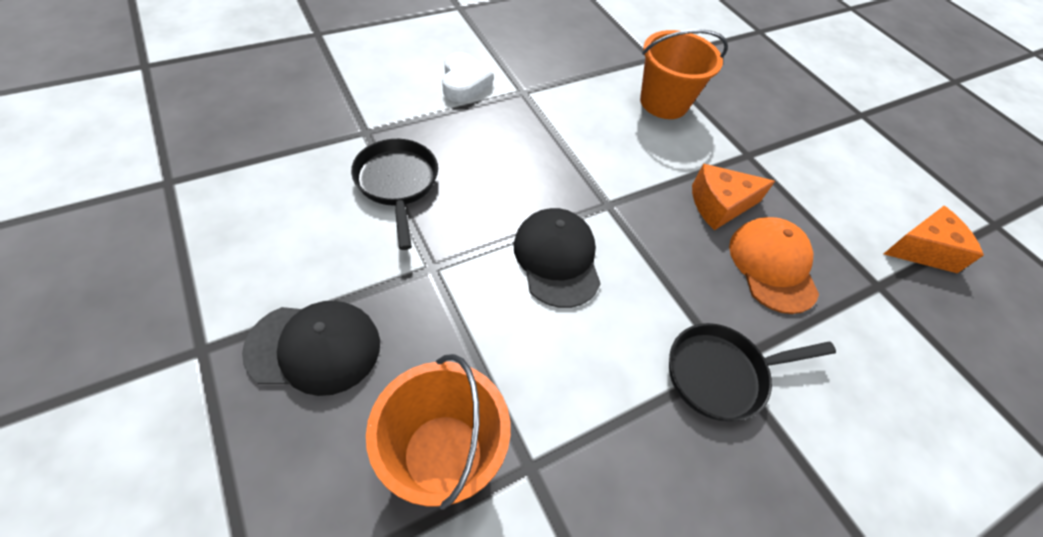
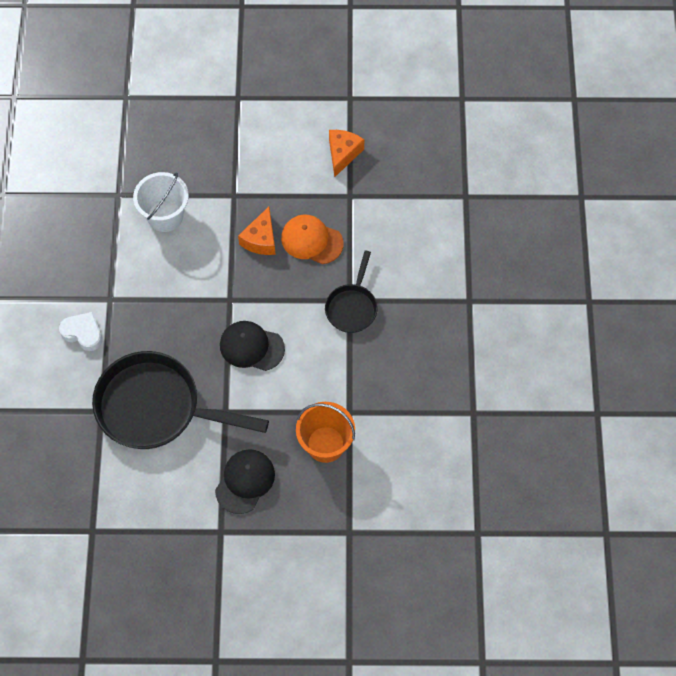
camera: 55 degrees left, 10 degrees up
(397, 184) = (156, 407): black pan -> black pan, size x1.92
(664, 103) = (165, 216): orange bucket -> white bucket

